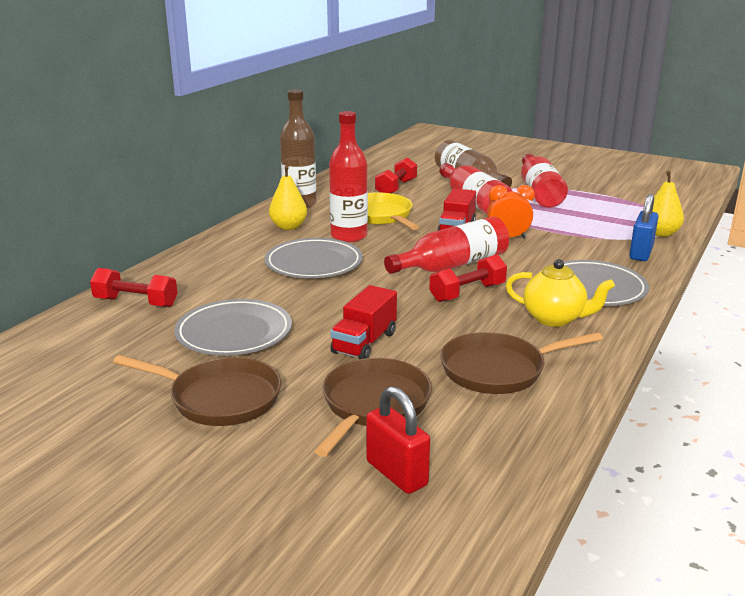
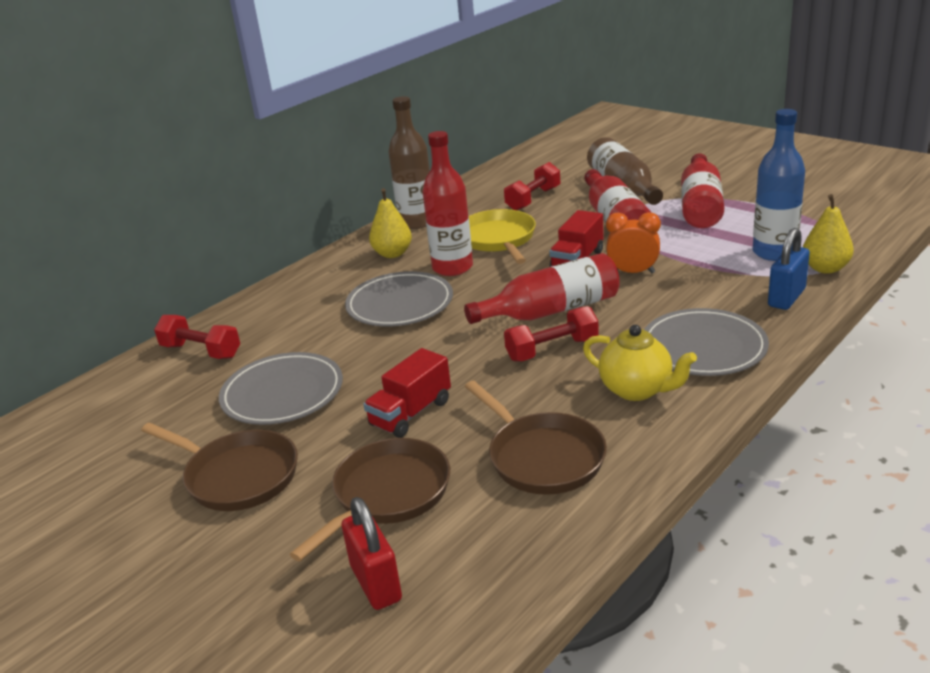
camera: 15 degrees right, 5 degrees up
(499, 370) = (542, 457): brown pan -> brown pan turned 120 degrees counterclockwise
(615, 223) = (774, 252): none -> blue bottle

